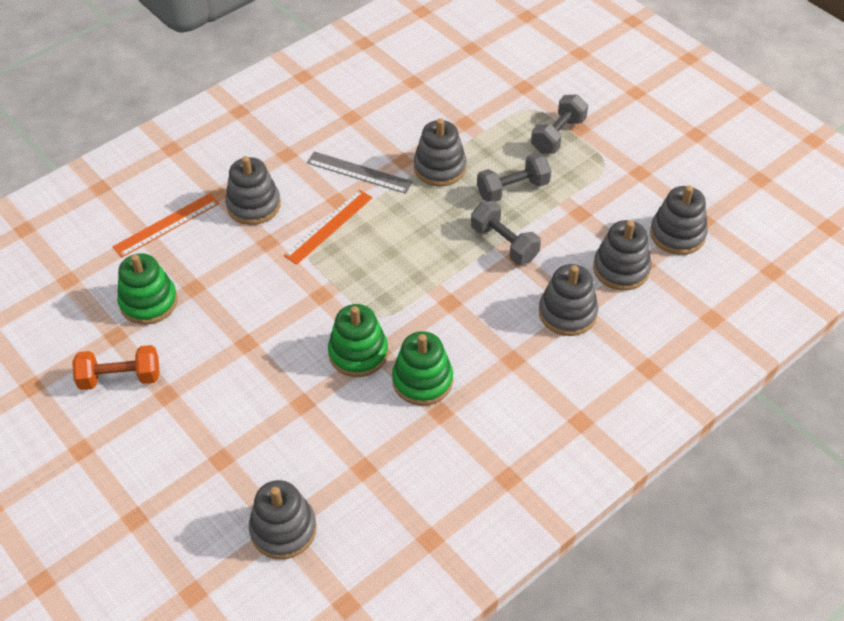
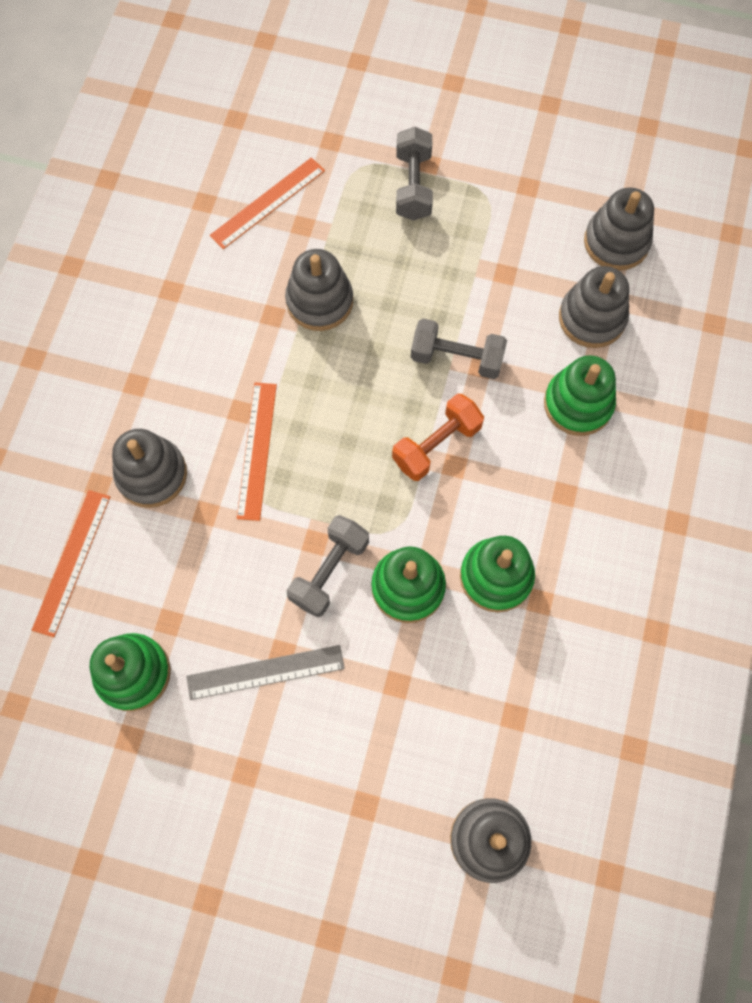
camera: 35 degrees left, 20 degrees up
(120, 378) = (179, 786): orange dumbbell -> orange dumbbell (436, 444)
(359, 172) = (236, 360): grey ruler -> grey ruler (265, 672)
(453, 100) = (268, 203): none -> orange ruler
(513, 189) = (416, 284): grey dumbbell -> grey dumbbell (329, 571)
(567, 313) = (578, 404): grey stacking toy -> green stacking toy

